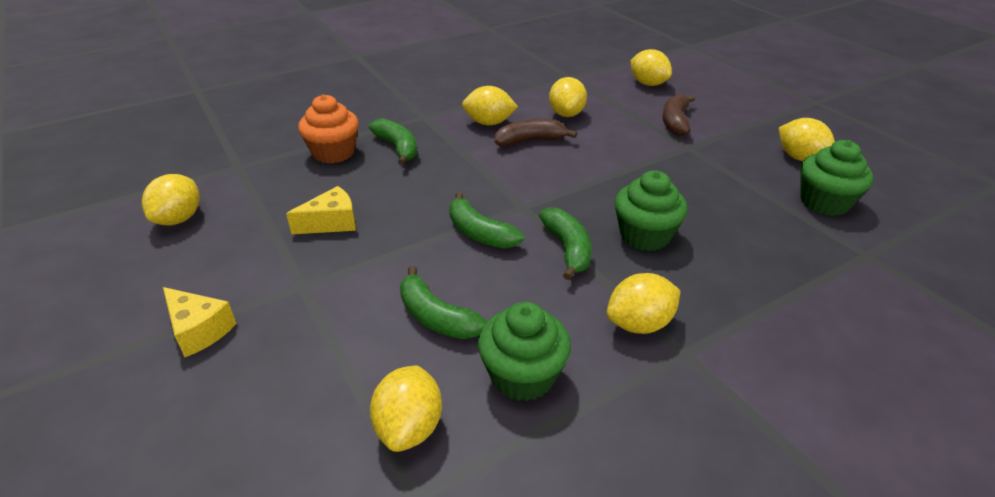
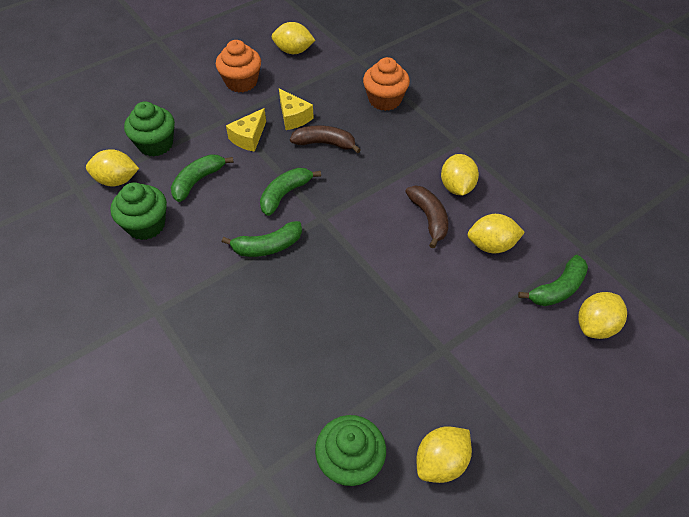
camera: 85 degrees right, 15 degrees up
(199, 330) = (194, 88): yellow cheese -> yellow cheese (249, 138)
(220, 273) = (241, 82): none -> orange cupcake
(397, 148) = (399, 133): green banana -> green banana (557, 289)
(639, 324) = (184, 286): yellow lemon -> none
(645, 235) = (286, 298): green cupcake -> green cupcake (155, 144)
(675, 122) = (500, 344): brown banana -> brown banana (325, 143)

